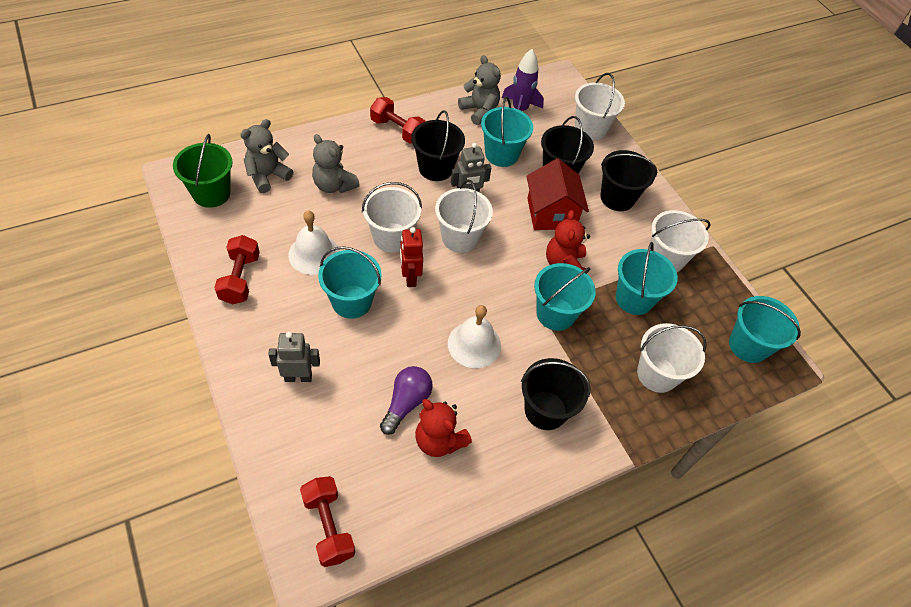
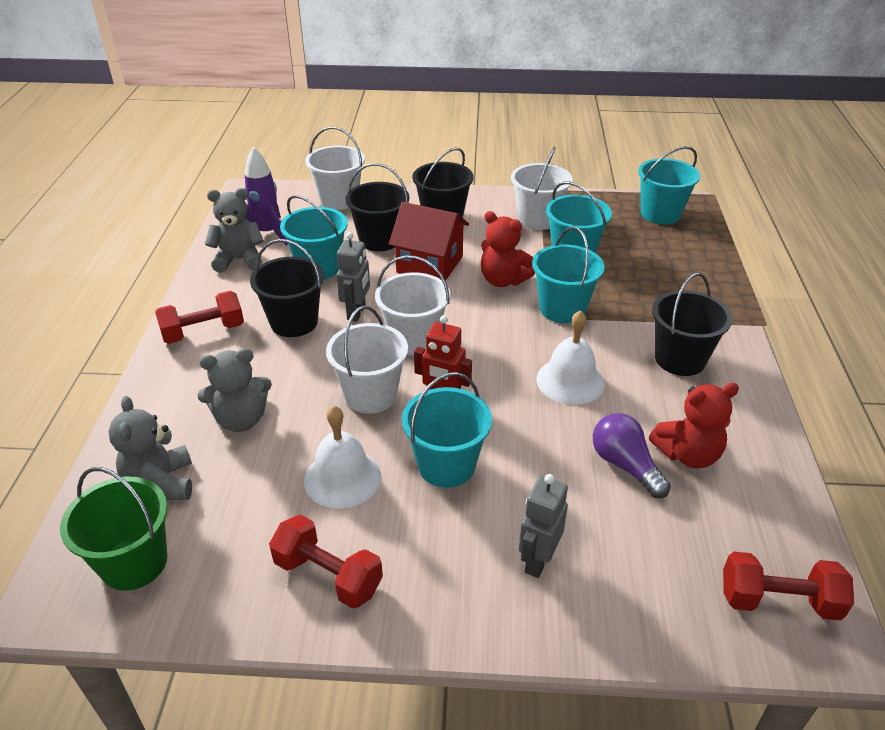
camera: 55 degrees left, 15 degrees down
(657, 374) = (668, 274): white bucket -> none

